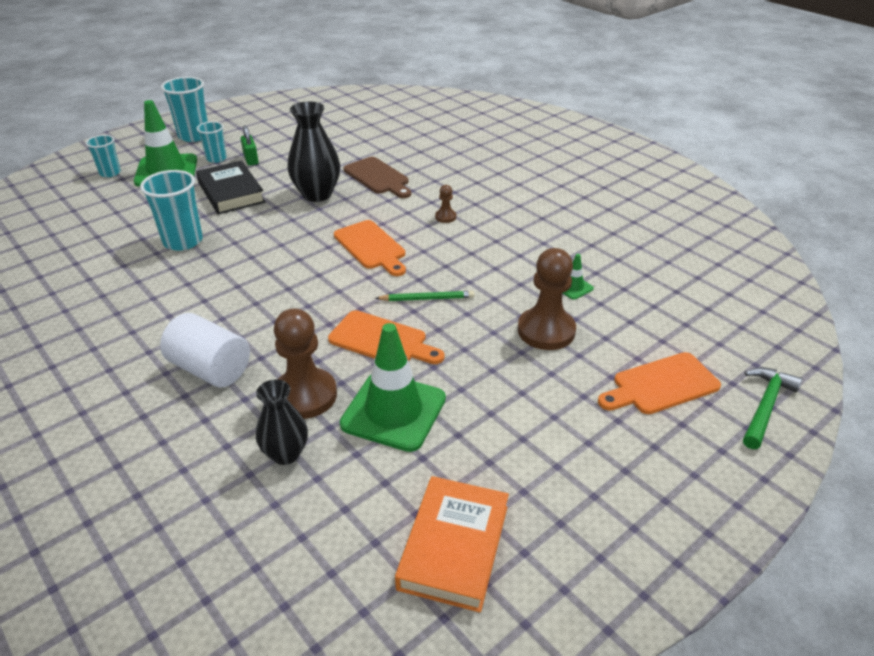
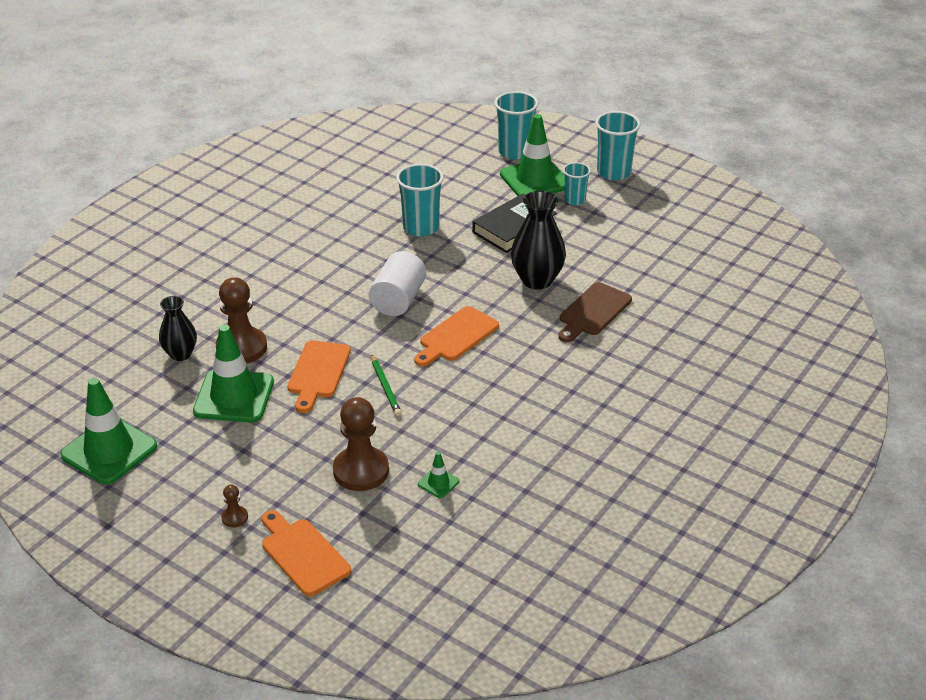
camera: 75 degrees right, 0 degrees up
(110, 173) = (515, 152): turquoise cup -> turquoise cup, size x1.65
(210, 369) = (259, 294): white cylinder -> white cylinder (398, 300)
(251, 159) = (585, 221): green padlock -> none
(445, 217) = (534, 374): brown pawn -> brown pawn (234, 517)
(454, 547) = (109, 451): orange book -> green traffic cone
(765, 406) = (290, 629): green hammer -> none

